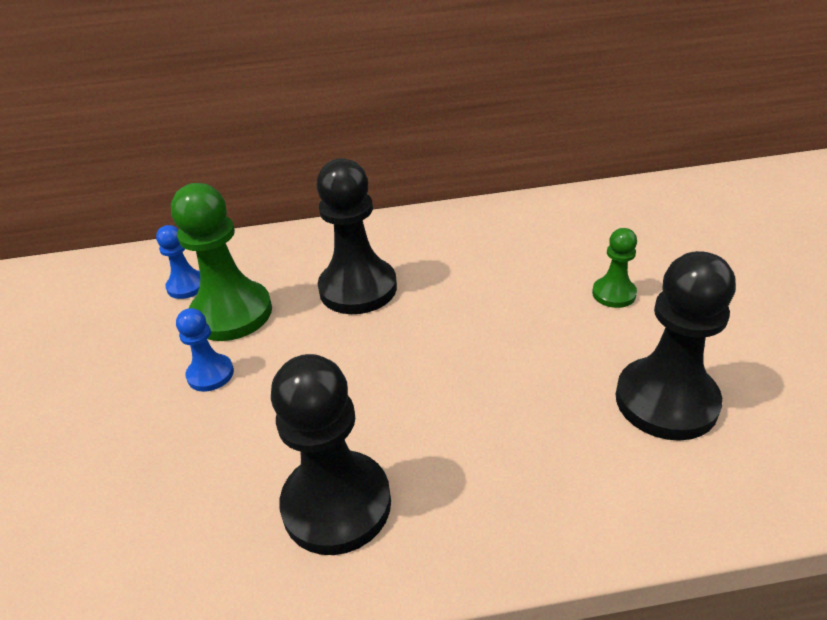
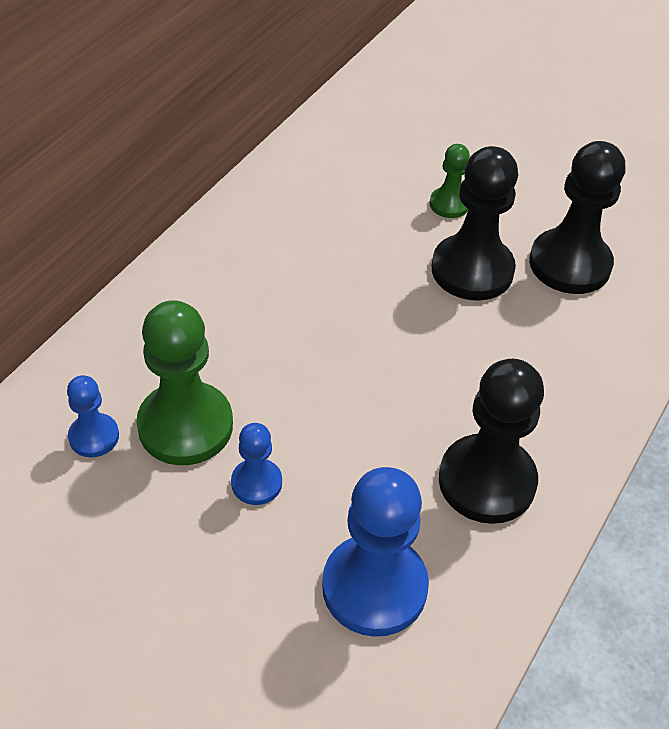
camera: 55 degrees left, 10 degrees up
(158, 501) = (374, 587): none -> blue pawn
(358, 288) = (260, 326): black pawn -> black pawn (472, 270)

